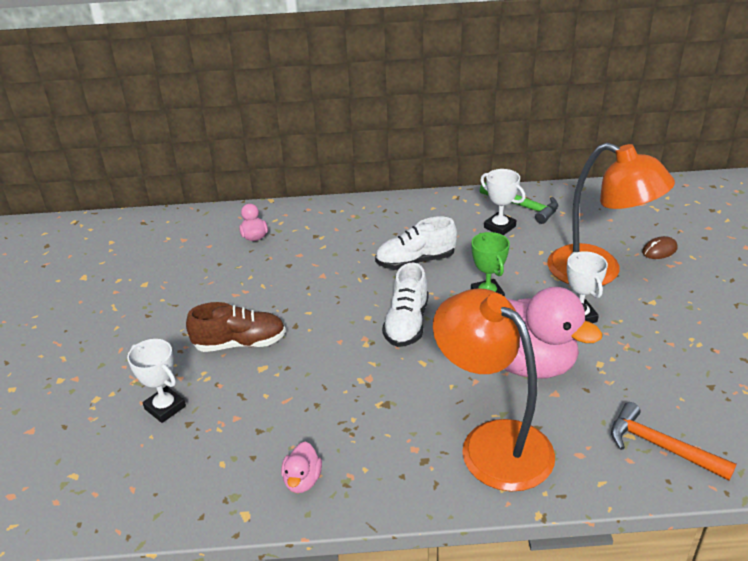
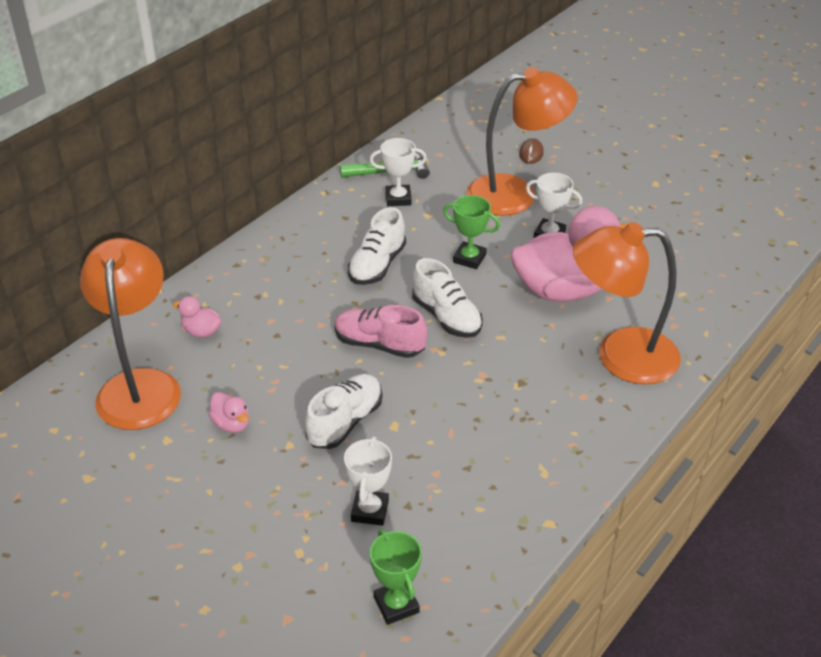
camera: 50 degrees left, 5 degrees up
(84, 477) = (396, 605): none -> green trophy
(165, 407) = (370, 511): white trophy -> white trophy turned 75 degrees counterclockwise
(180, 246) = (140, 385): none -> orange lamp
(240, 343) = (345, 422): brown shoe -> white shoe
(302, 480) = (549, 472): pink duck -> pink duck (231, 424)
(336, 311) = (379, 344): none -> pink shoe
(661, 447) = (705, 288): orange hammer -> none

